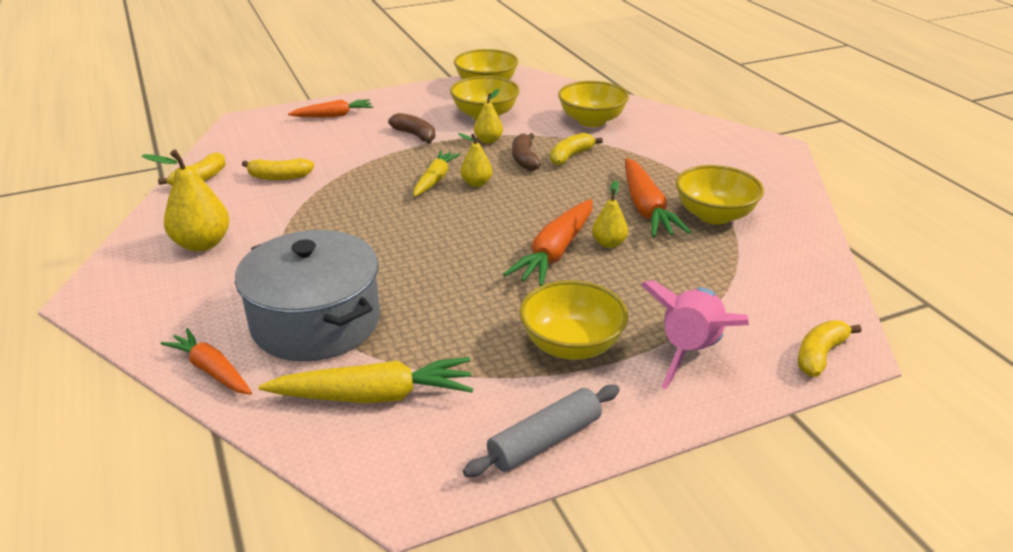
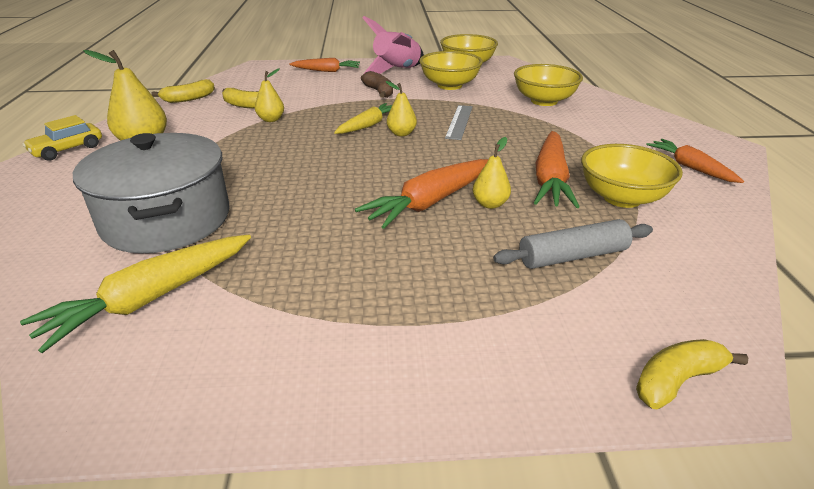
camera: 20 degrees right, 0 degrees up
(118, 269) = (67, 149): none -> yellow car
(211, 370) = (46, 241): orange carrot -> orange carrot (690, 167)
(374, 396) = (150, 299): yellow carrot -> yellow carrot turned 120 degrees clockwise
(488, 140) = (438, 103): yellow pear -> yellow pear (271, 119)
(524, 159) = (459, 122): brown banana -> grey ruler
(545, 441) = (271, 396): grey rolling pin -> grey rolling pin (573, 256)
(570, 156) = (504, 125): yellow banana -> none
(571, 345) = (380, 295): yellow bowl -> none
(690, 351) = (509, 334): pink rocket -> pink rocket (397, 71)

